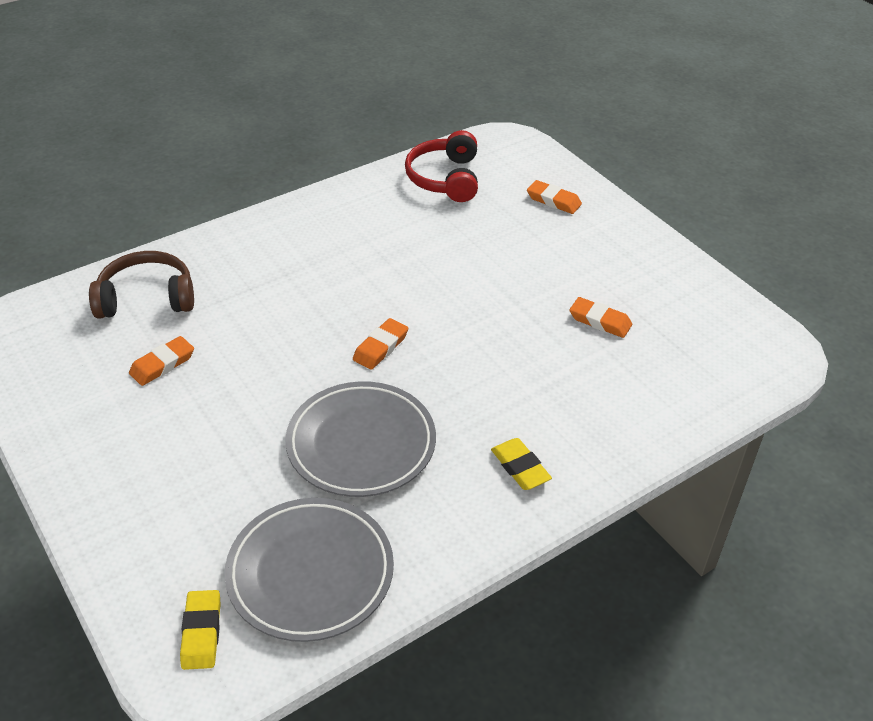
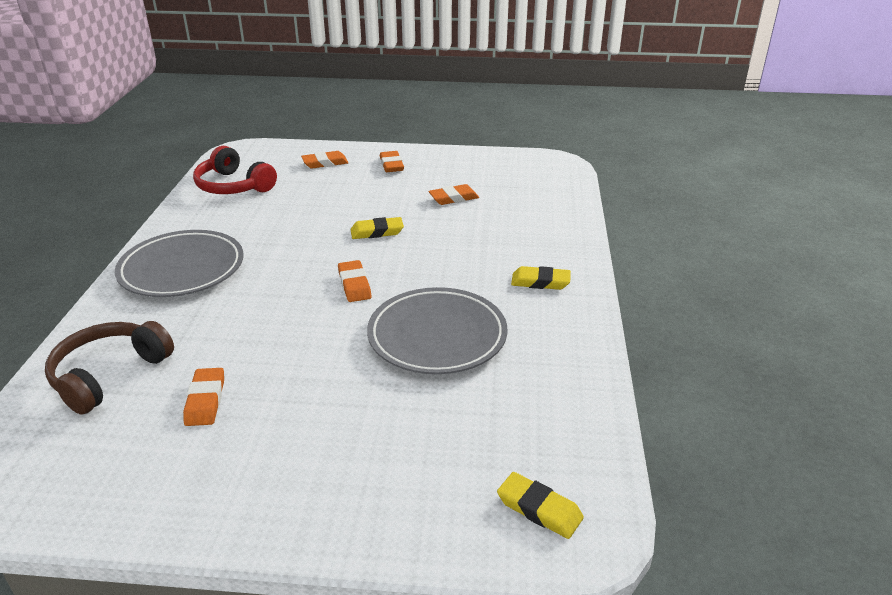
camera: 50 degrees left, 10 degrees down
(310, 573) = (536, 418): grey plate -> grey plate (182, 269)
(477, 308) = (377, 232): none -> yellow eraser
(608, 242) = (391, 165): none -> orange eraser

